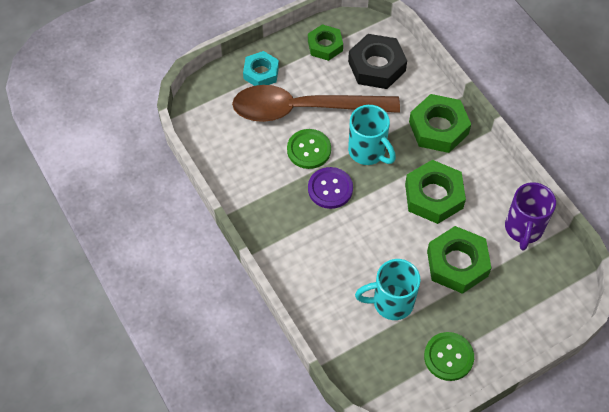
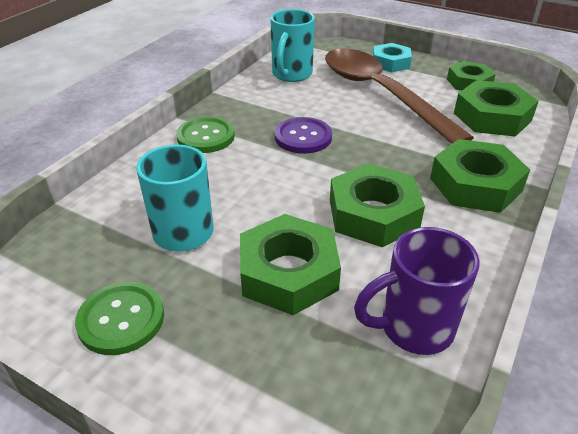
camera: 60 degrees right, 20 degrees down
(309, 150) = (336, 111): green button -> green button (206, 137)
(368, 152) = (378, 146): turquoise mug -> turquoise mug (291, 75)
(376, 66) = (492, 117): black nut -> green nut

